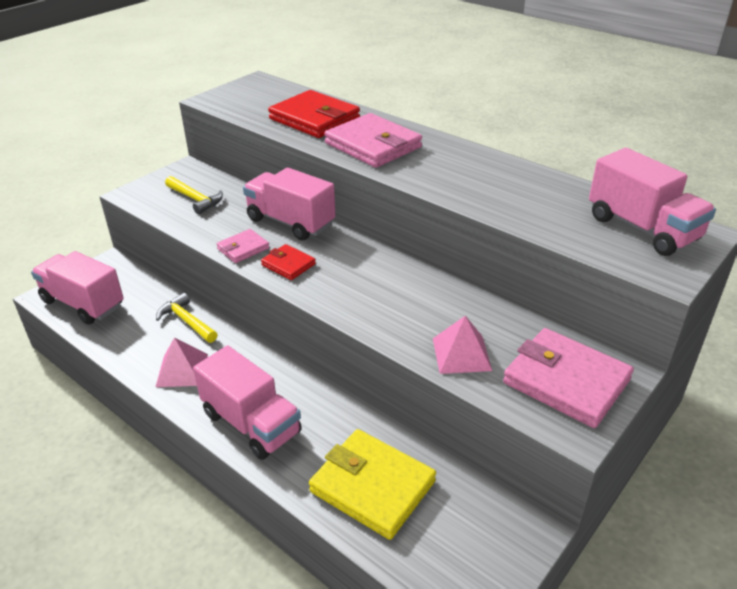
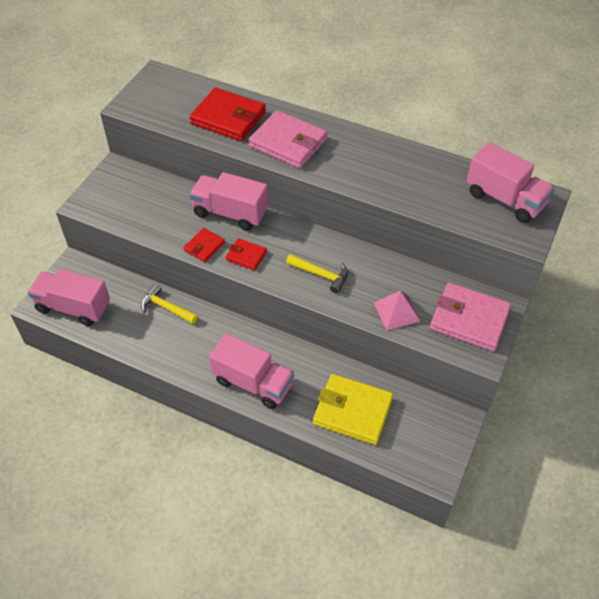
camera: 15 degrees left, 15 degrees up
(182, 370) = (183, 351): pink pyramid -> none
(195, 199) = (141, 202): yellow hammer -> yellow hammer (321, 275)
(243, 248) = (204, 246): pink wallet -> red wallet

